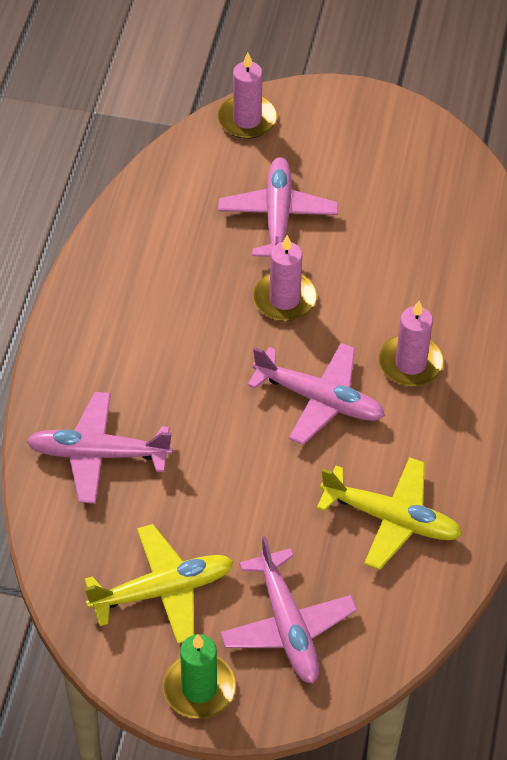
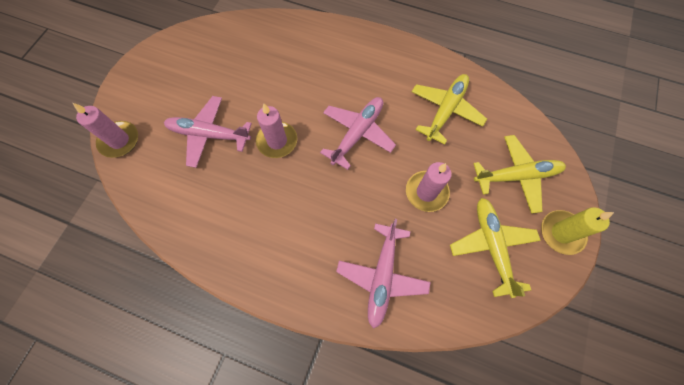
camera: 80 degrees left, 15 degrees up
(199, 688) = (561, 233): green candle -> yellow candle
(287, 625) = (516, 176): pink plane -> yellow plane
(410, 363) = (339, 82): pink candle -> pink candle (426, 192)

